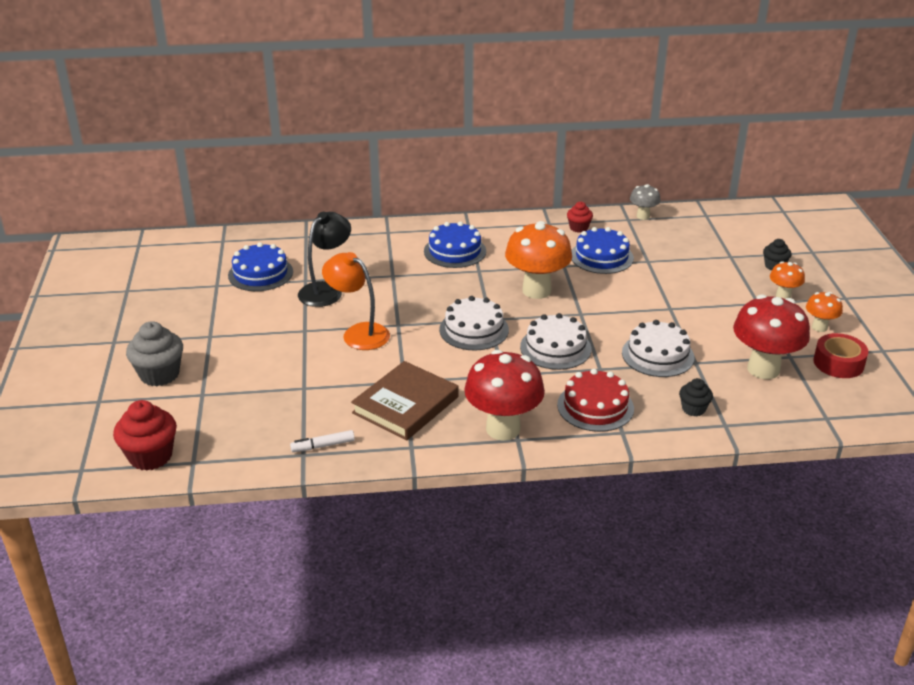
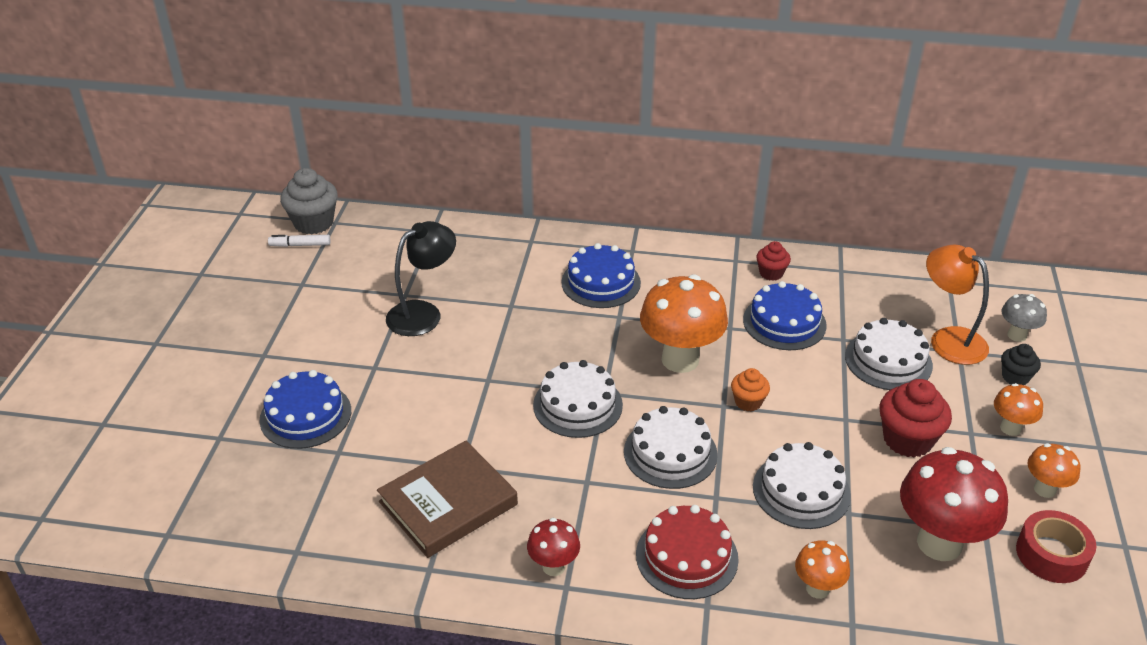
camera: 15 degrees right, 5 degrees up
(150, 456) = (124, 516): red cupcake -> red cupcake (907, 440)
(159, 374) = (184, 399): grey cupcake -> grey cupcake (313, 223)
(260, 273) = (358, 276): blue cake -> blue cake (305, 415)
(323, 446) = (324, 544): white marker -> white marker (300, 245)
(358, 333) = (435, 383): orange lamp -> orange lamp (949, 339)
(503, 429) = (554, 566): red mushroom -> red mushroom, size x0.51
(597, 309) = (748, 402): none -> orange cupcake
(643, 216) = (862, 269): grey mushroom -> grey mushroom (1016, 335)
(684, 269) = (888, 360): none -> white cake
(693, 409) = (817, 588): black cupcake -> orange mushroom

